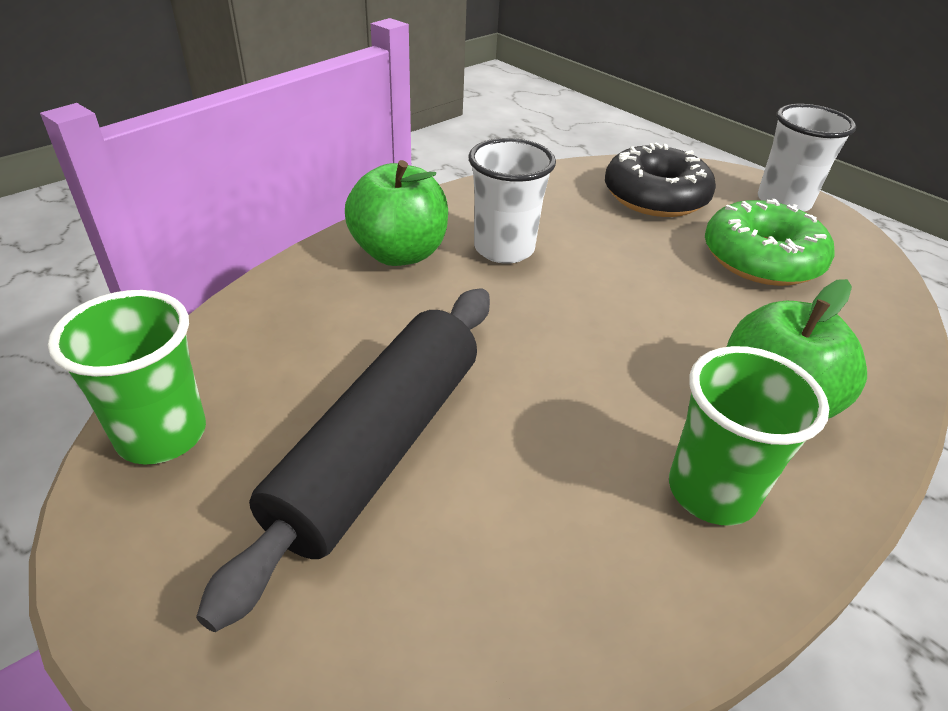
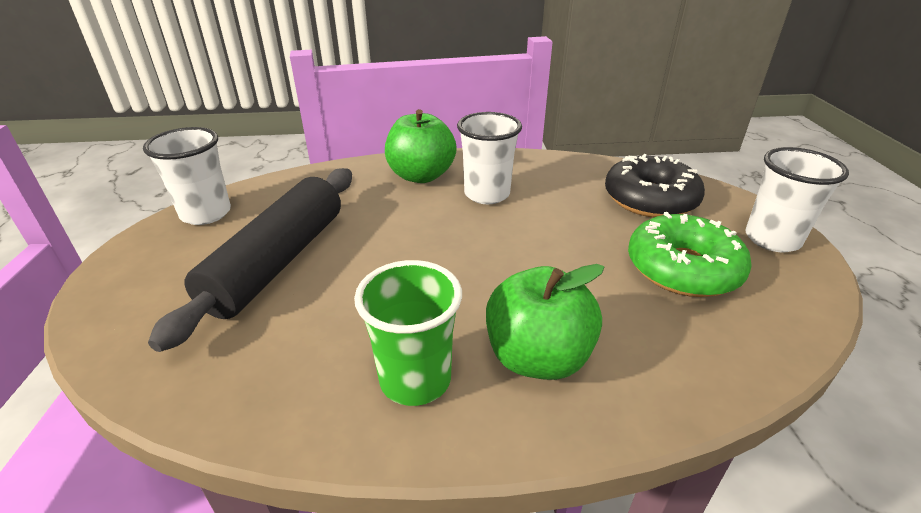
camera: 40 degrees right, 5 degrees down
(162, 435) = (206, 213): green cup -> white cup
(379, 447) = (278, 261): black rolling pin -> black rolling pin turned 45 degrees counterclockwise

